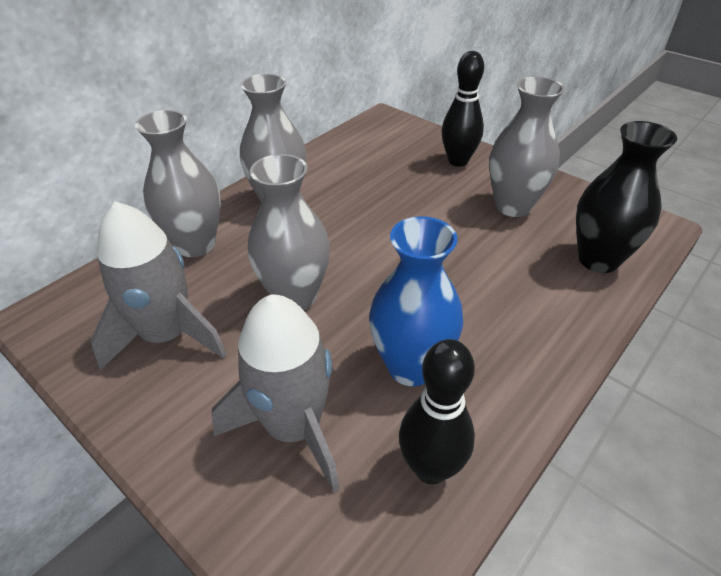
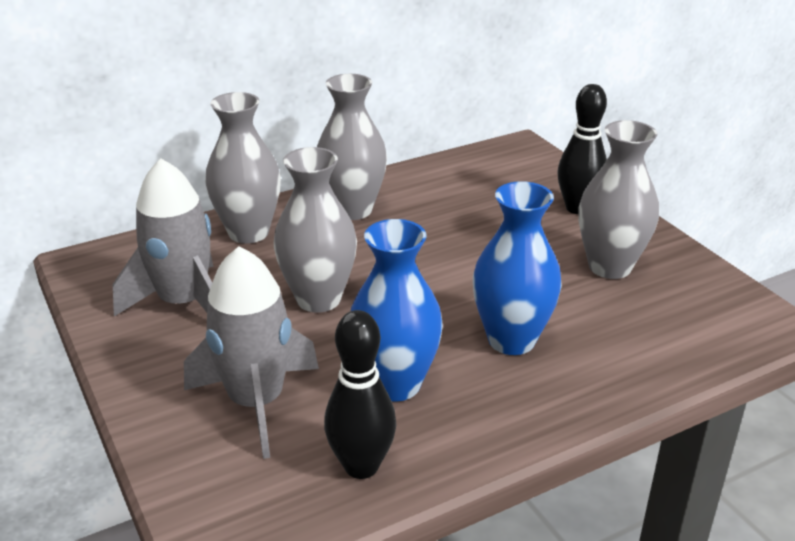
camera: 20 degrees right, 10 degrees down
(480, 293) = (511, 340): none -> blue vase
(598, 259) = (671, 340): black vase -> none

